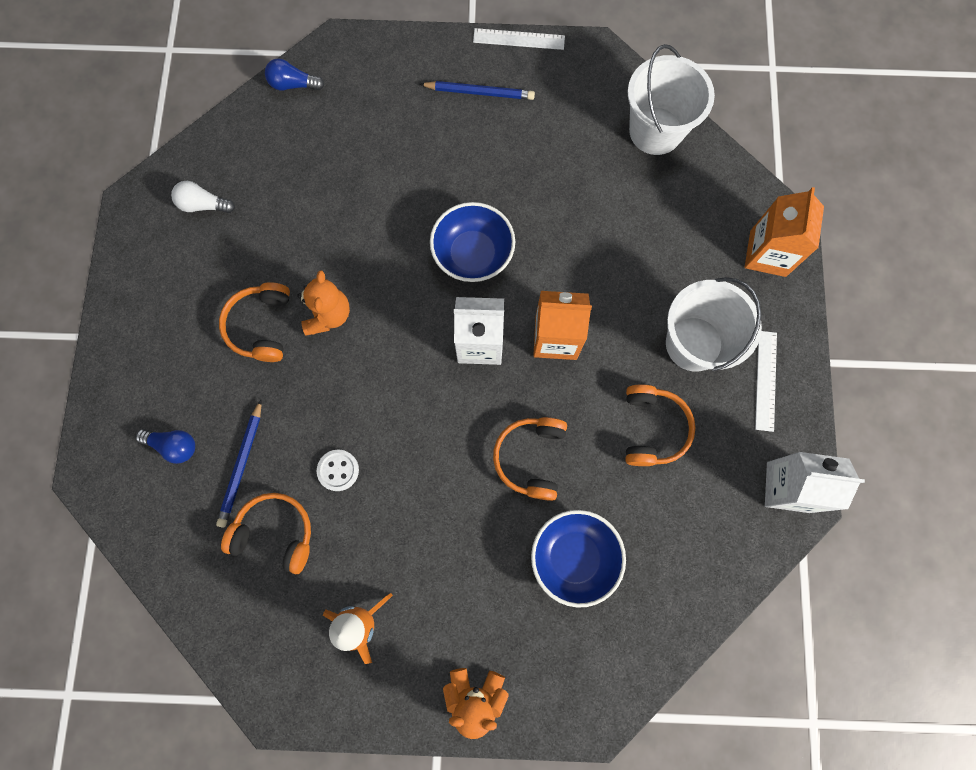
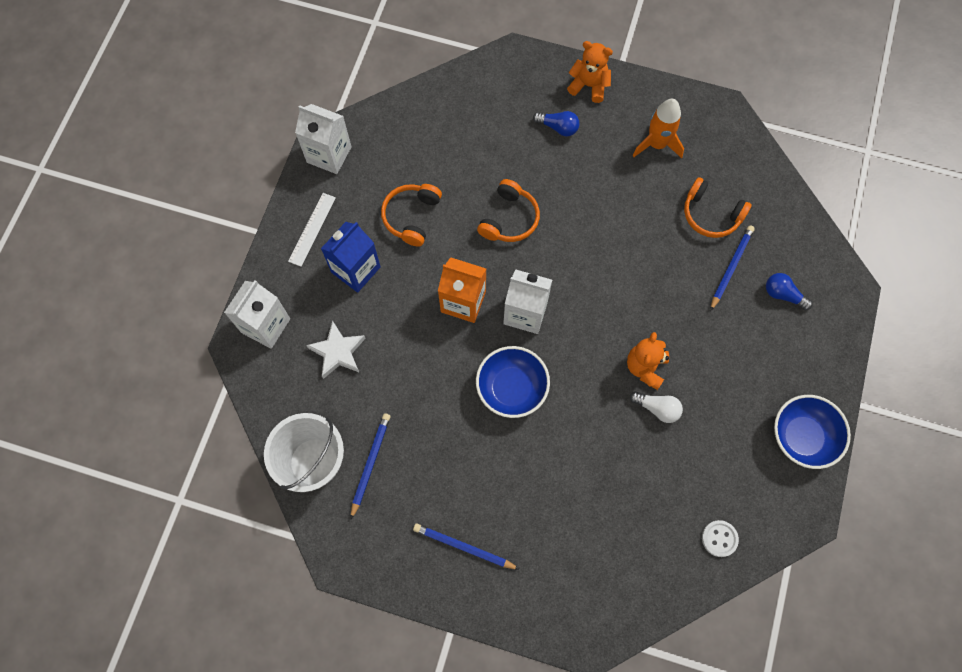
camera: 165 degrees left, 5 degrees down
(204, 205) = (742, 497): white light bulb -> white light bulb (657, 408)
(261, 326) = (702, 372): orange headphones -> none
(293, 84) = (642, 605): blue light bulb -> blue light bulb (558, 127)
(338, 470) = (657, 246): white button -> white button (719, 538)
(519, 39) = (409, 597): white ruler -> none
(574, 557) = (498, 148): blue bowl -> blue bowl (802, 437)
(598, 143) = (370, 464): none -> blue pencil
(676, 245) = (338, 352): none -> white star
(694, 344) = (356, 269): white bucket -> blue carton
(767, 253) = (265, 325): orange carton -> white carton

